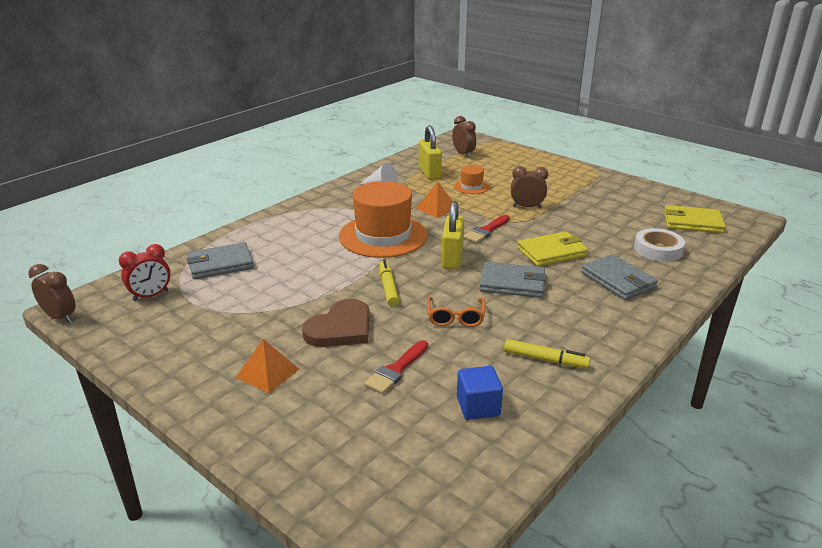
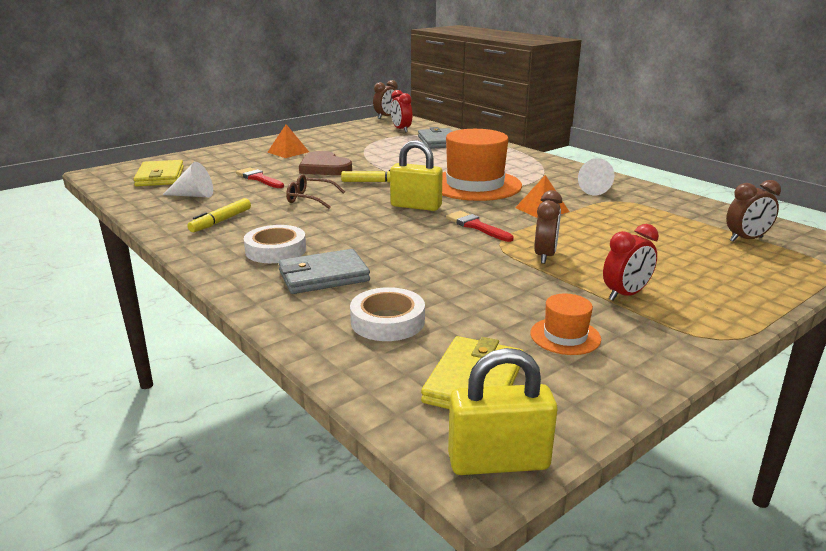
camera: 100 degrees right, 5 degrees down
(429, 173) = (656, 214): yellow padlock -> yellow padlock (498, 462)
(455, 317) = (310, 199): orange glasses -> brown glasses
(471, 186) = (613, 232): orange hat -> orange hat (565, 336)
(478, 406) = (193, 195): blue cube -> white cone
(512, 283) = (352, 224): grey wallet -> none
(552, 252) = (409, 252): yellow wallet -> yellow wallet (160, 177)
(566, 187) = (625, 295): none -> red clock
(590, 310) = (276, 250): none -> white tape

